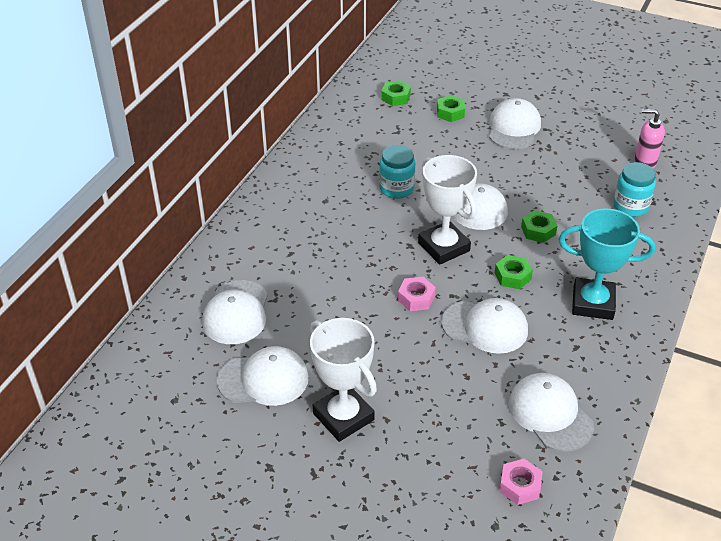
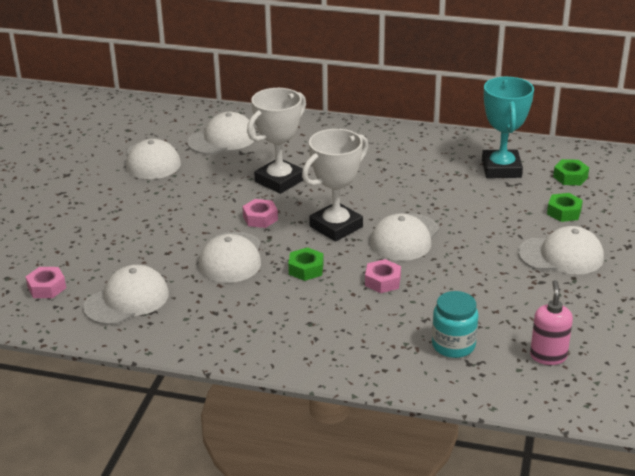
camera: 80 degrees right, 10 degrees down
(236, 312) = (222, 139): white cap -> white cap turned 150 degrees clockwise
(343, 417) = (116, 198): white trophy -> white trophy (279, 181)
(396, 188) = (414, 193): turquoise jar -> none
(538, 231) = (382, 281): green nut -> pink nut
(592, 303) = (280, 321): turquoise trophy -> turquoise trophy (501, 169)

